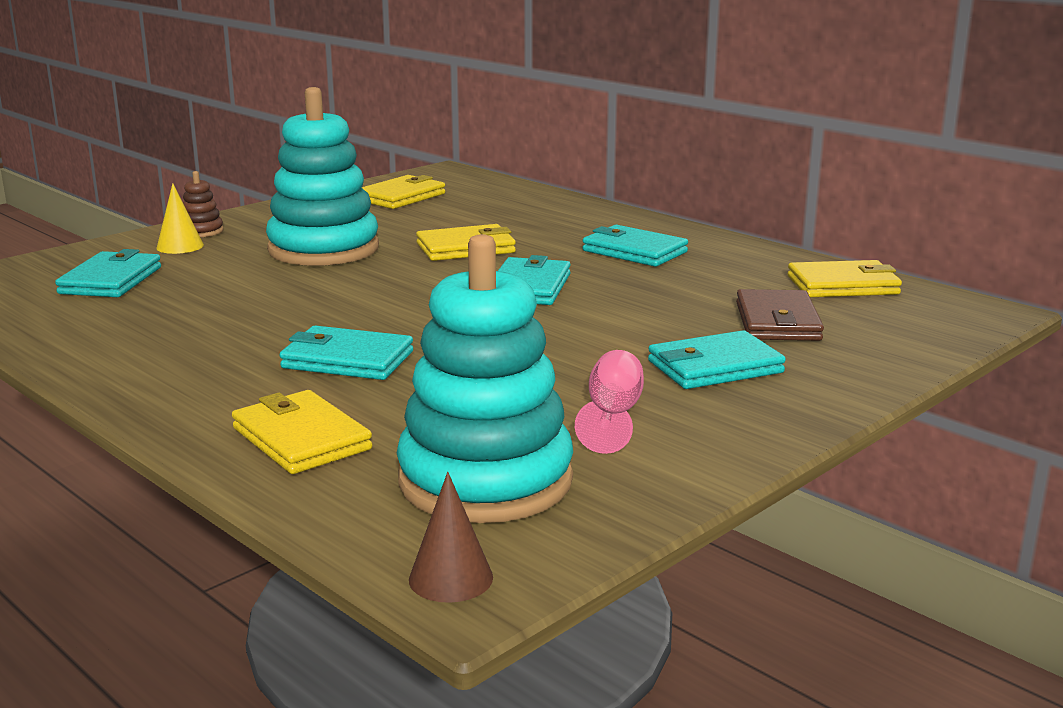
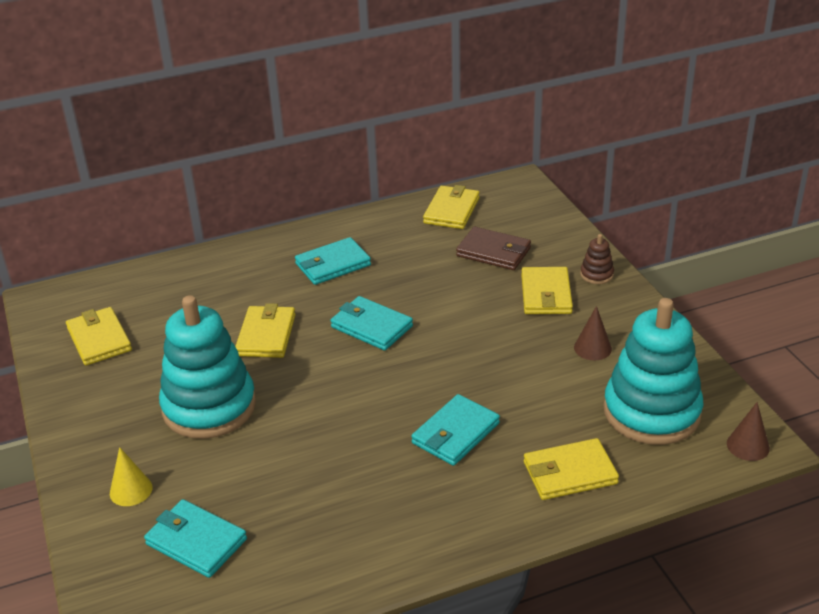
camera: 65 degrees left, 15 degrees up
(202, 231) = (96, 472): brown stacking toy -> brown stacking toy (596, 274)
(613, 416) = (592, 348): pink goblet -> brown cone
(714, 367) = (546, 294): turquoise wallet -> yellow wallet

